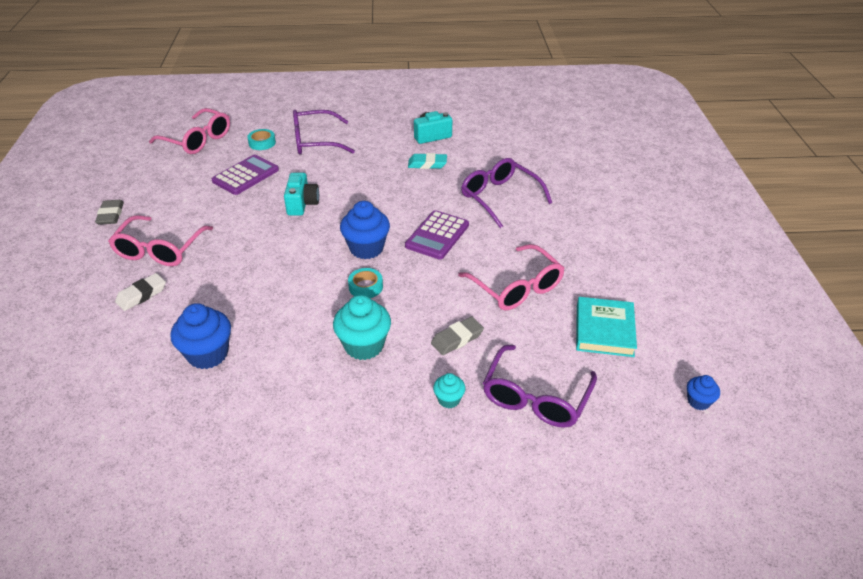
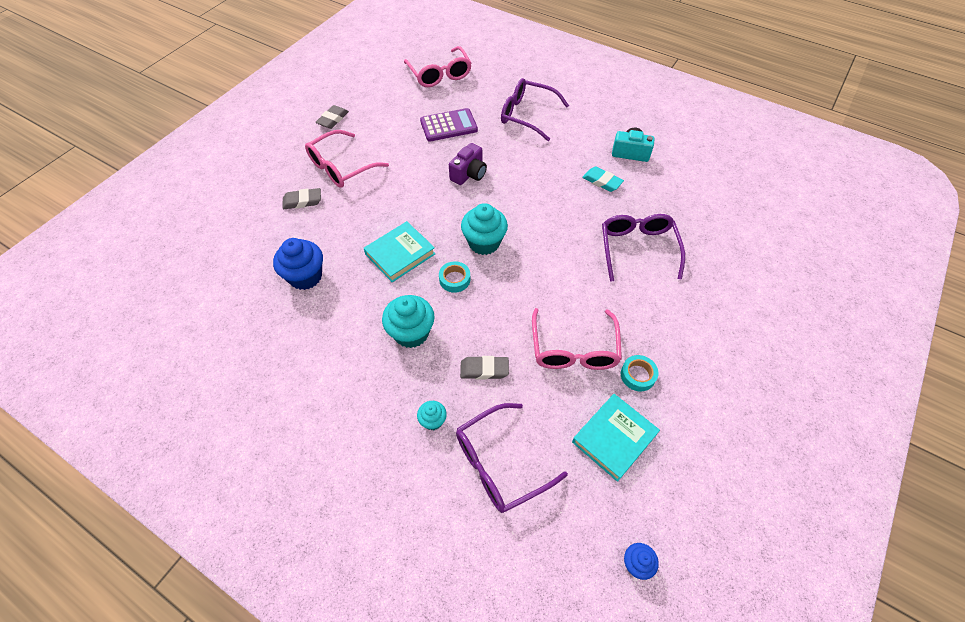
camera: 35 degrees right, 15 degrees up
(142, 295) = (302, 201): white eraser -> grey eraser
(262, 143) = (485, 98): turquoise tape -> turquoise tape (638, 375)
(293, 291) = (400, 254): none -> turquoise book
(302, 204) = (469, 174): turquoise camera -> purple camera
(366, 248) = (484, 243): blue cupcake -> turquoise cupcake
(437, 235) = (550, 260): purple calculator -> none

